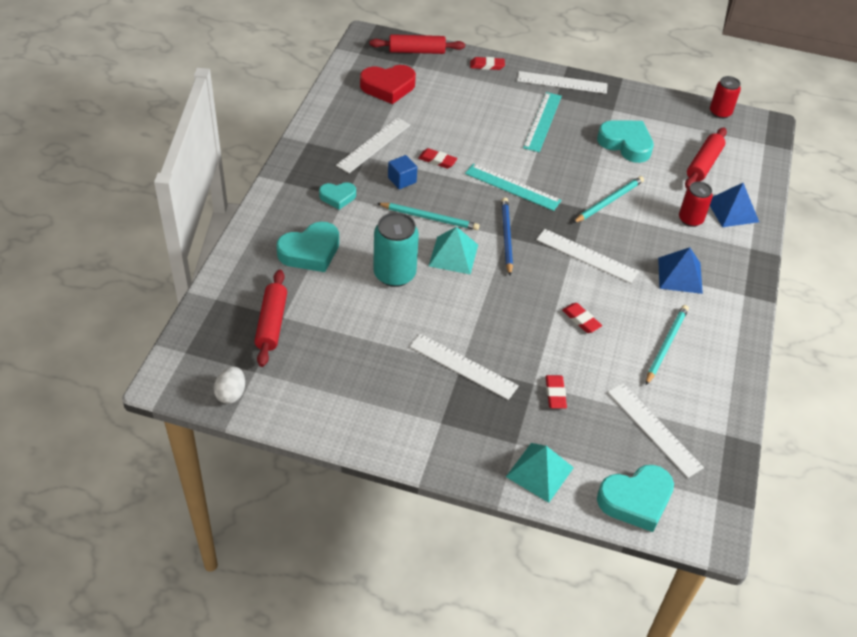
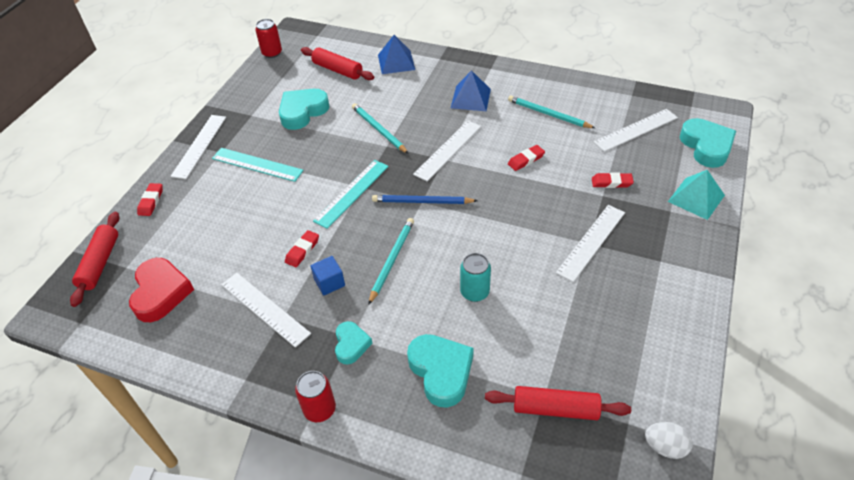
camera: 80 degrees left, 0 degrees up
(394, 274) = (474, 292): turquoise can -> turquoise can, size x0.65
(453, 255) = (447, 243): turquoise pyramid -> none
(690, 219) = (405, 85): red can -> red can (320, 409)

